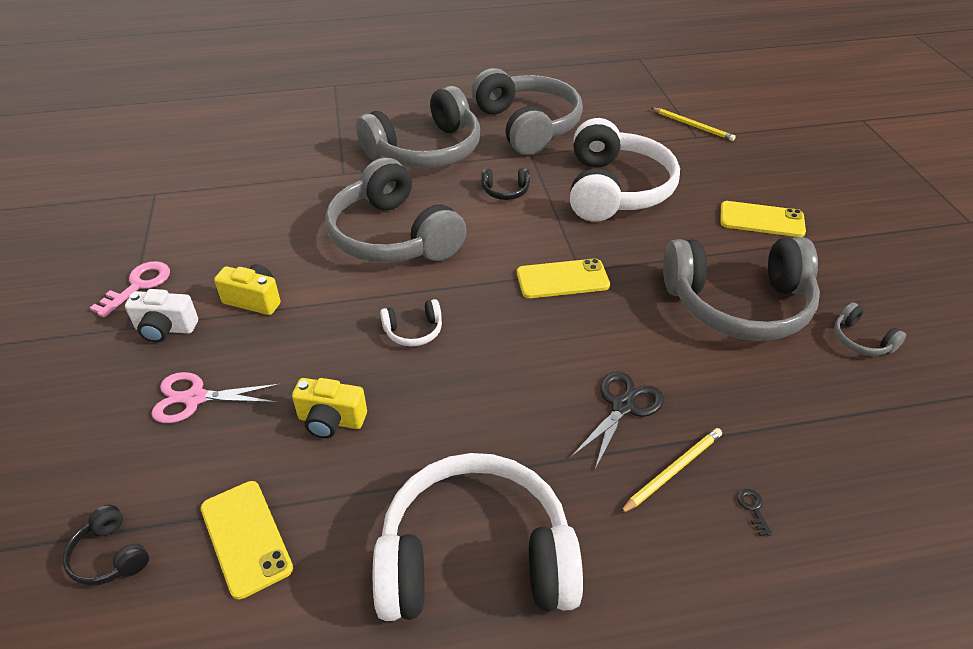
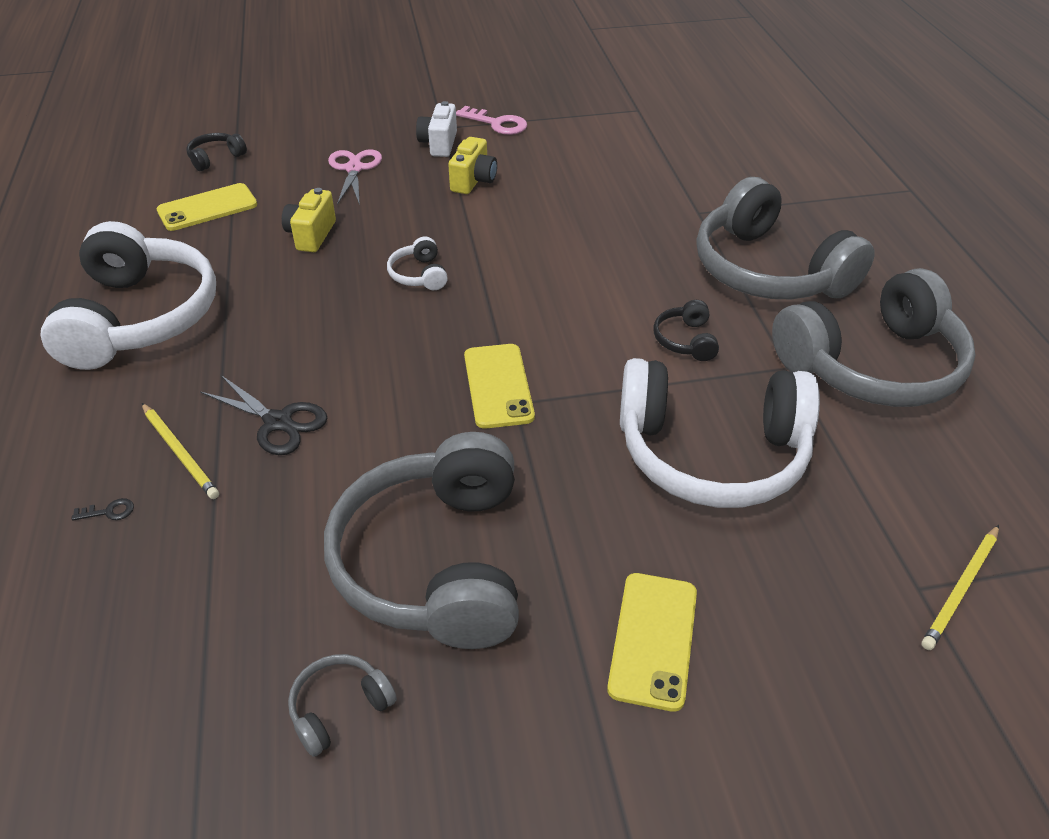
camera: 90 degrees right, 0 degrees up
(393, 236) = (578, 254): grey headphones -> none

